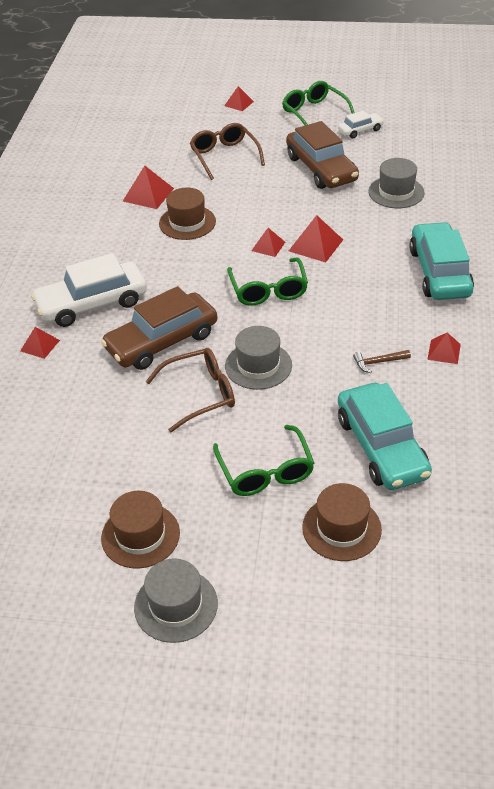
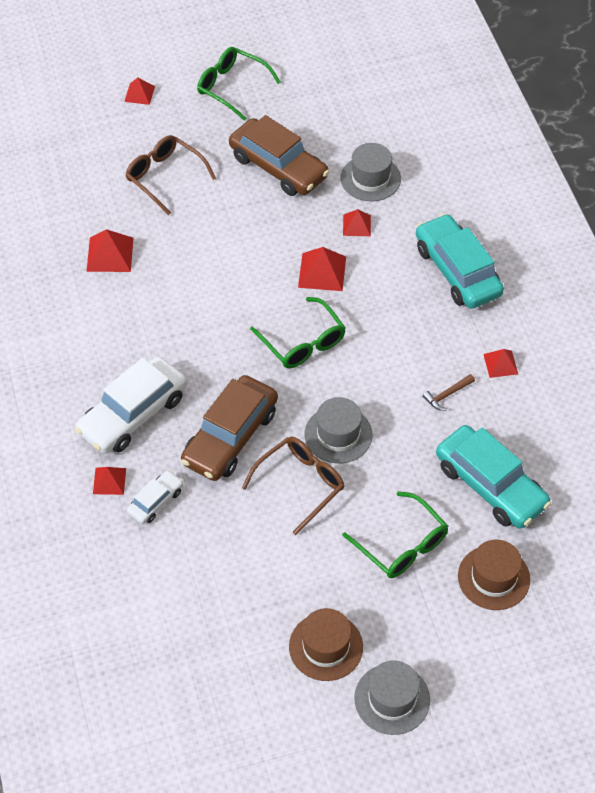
camera: 25 degrees left, 10 degrees up
(187, 222) = (174, 280): brown hat -> none
(268, 246) = (274, 287): red pyramid -> red pyramid (356, 225)
(360, 130) = (294, 100): white car -> white car (156, 501)

